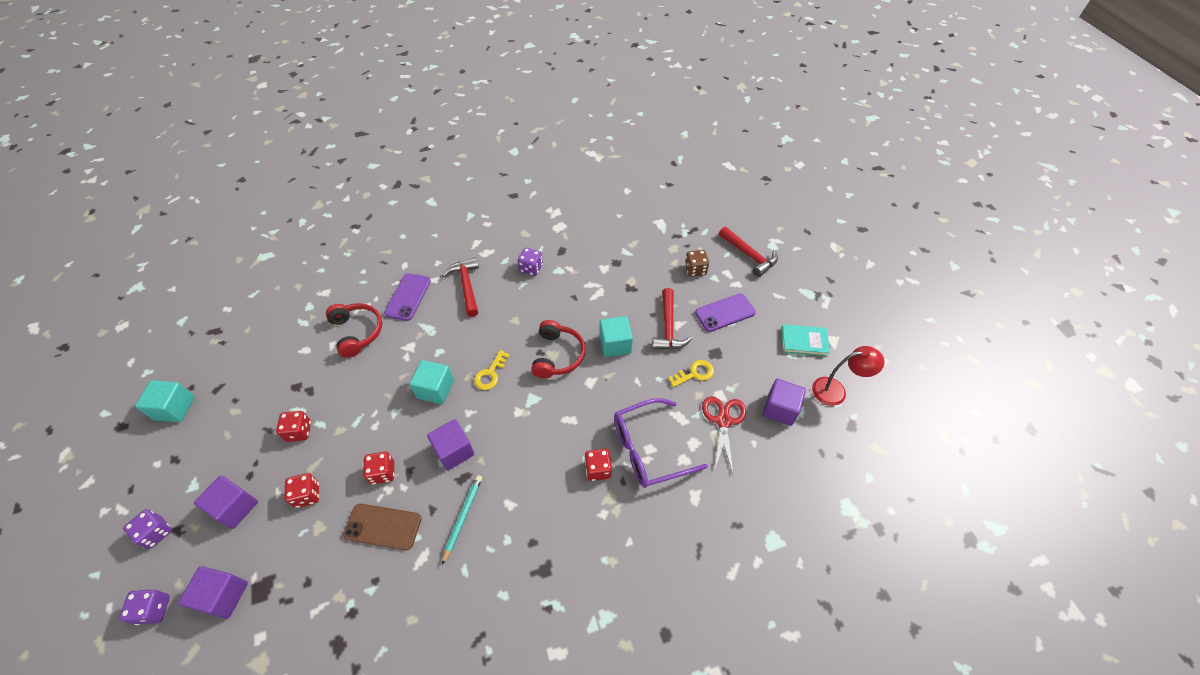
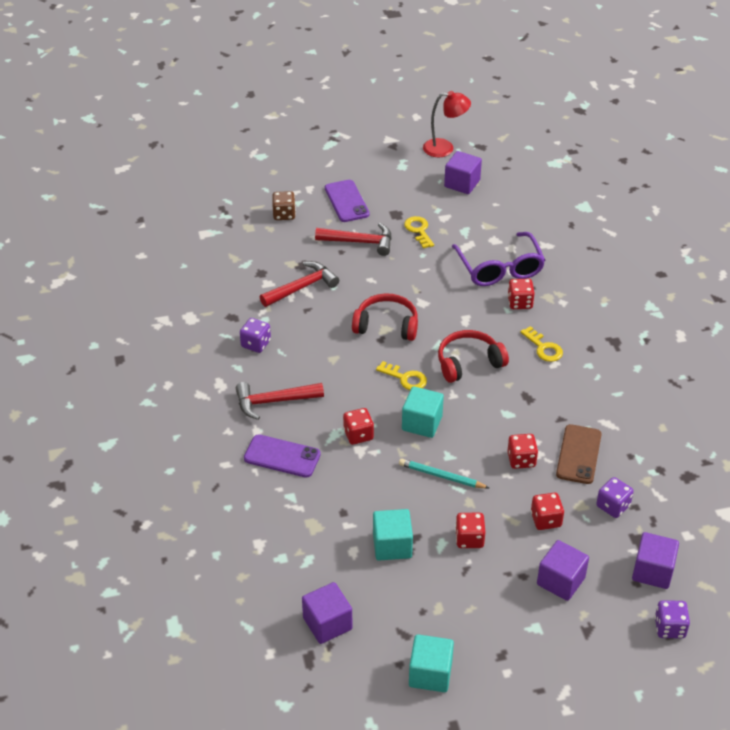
camera: 85 degrees left, 10 degrees down
(156, 533) = (590, 648): purple dice -> purple dice (613, 506)
(357, 332) = (332, 502): red headphones -> red headphones (469, 363)
(426, 344) = (358, 435): none -> red dice
(454, 451) = (498, 405): purple cube -> purple cube (327, 623)
(463, 517) = (568, 395): turquoise pencil -> turquoise pencil (441, 476)
(532, 493) = (543, 348): none -> yellow key
(615, 344) = (377, 282): turquoise cube -> turquoise cube (392, 545)
(723, 421) = (472, 219): red scissors -> none
(749, 255) = (271, 174): red hammer -> red hammer (302, 287)
(804, 341) = (389, 157): turquoise book -> none
(836, 390) = (445, 148): red lamp -> red lamp turned 90 degrees clockwise

